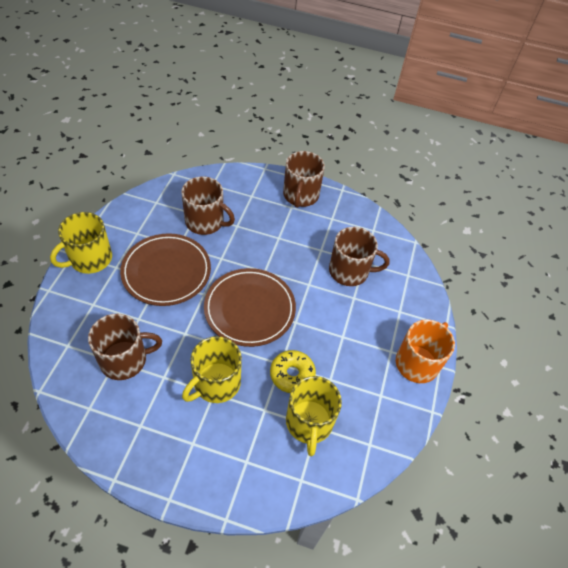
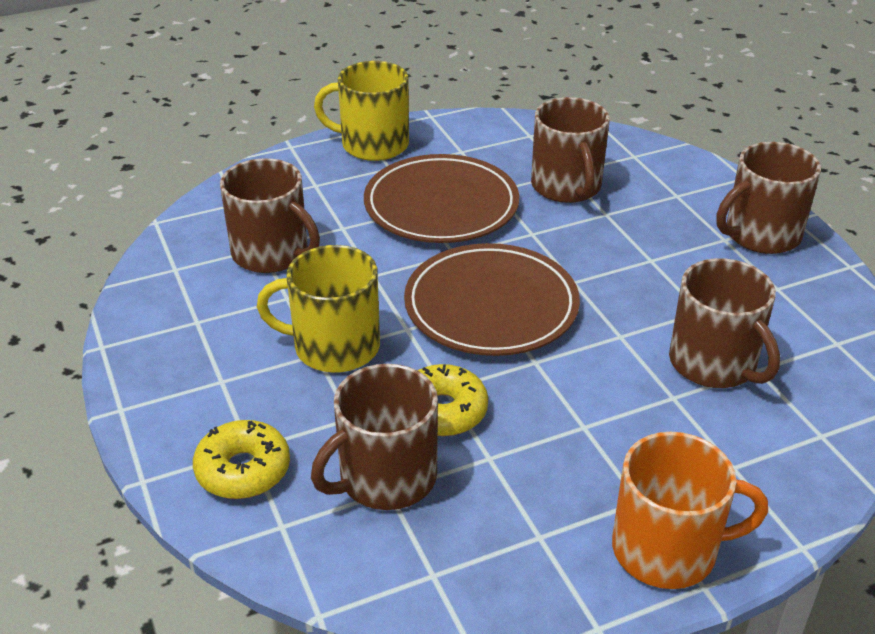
camera: 55 degrees right, 15 degrees down
(257, 473) = (243, 470): none -> yellow donut
(309, 423) = (385, 477): yellow mug -> brown mug

